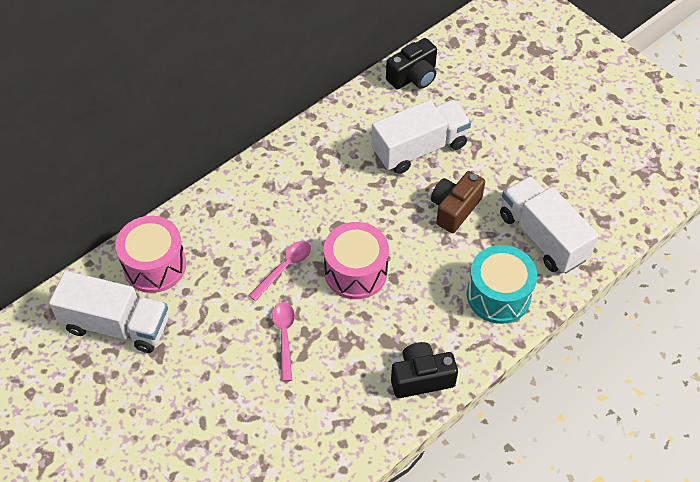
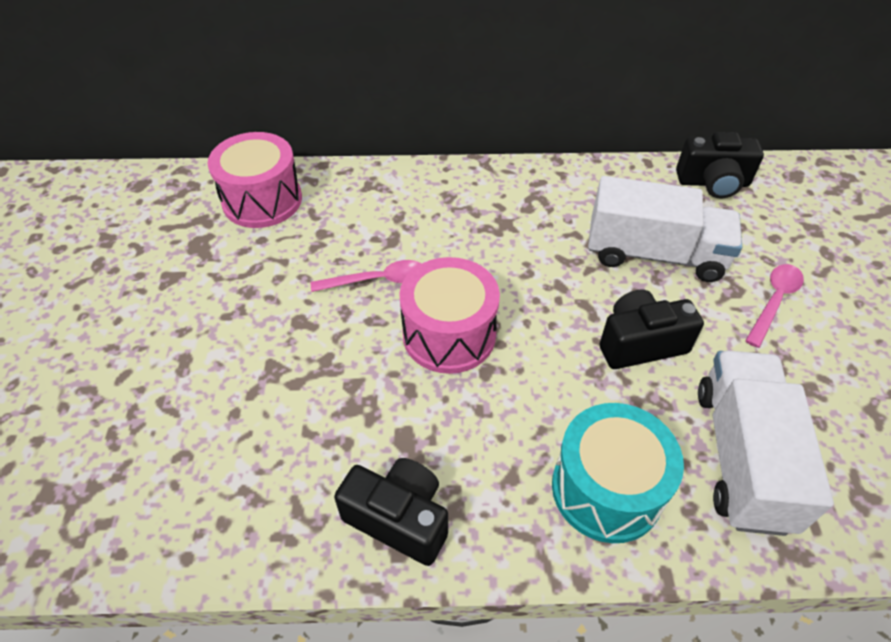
camera: 40 degrees right, 5 degrees down
(116, 325) = (169, 229): white truck -> none
(284, 337) = (299, 349): pink spoon -> pink spoon (774, 301)
(454, 209) = (640, 343): brown camera -> black camera

